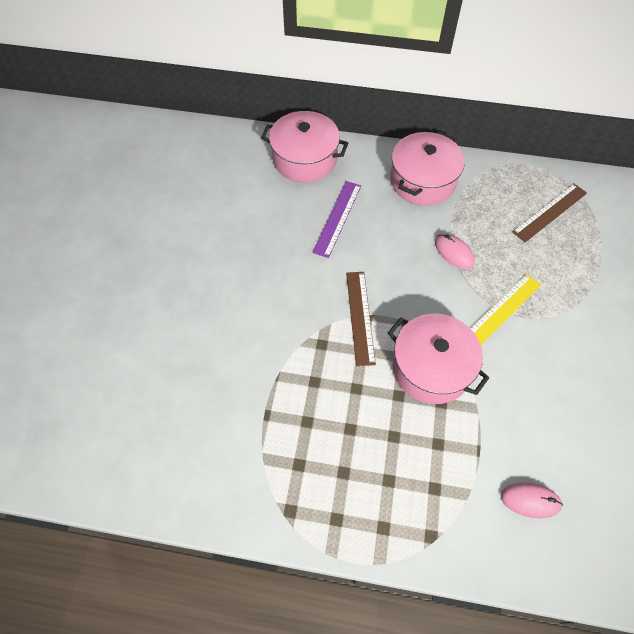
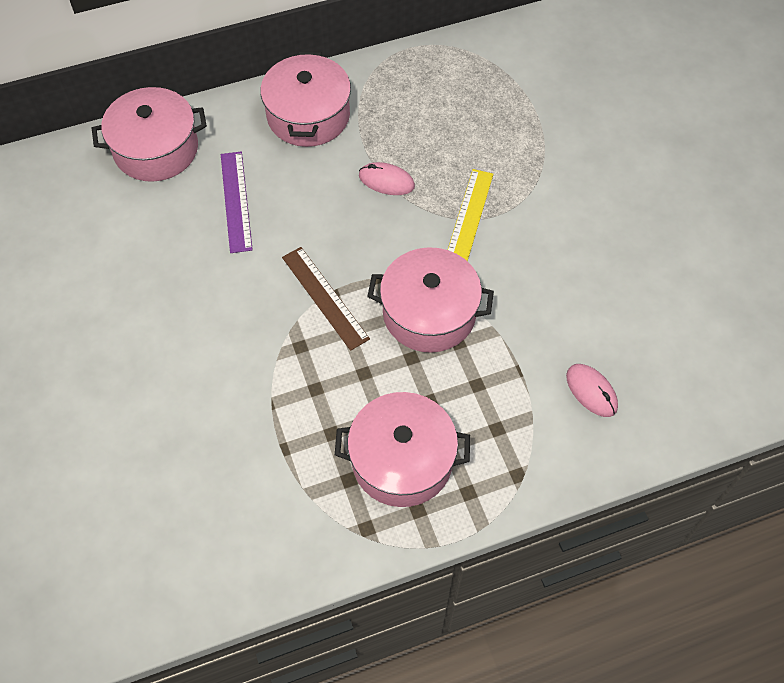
camera: 30 degrees left, 0 degrees up
(346, 472) = (402, 460): none -> pink pot
(530, 500) = (591, 391): pink mouse -> pink mouse turned 75 degrees clockwise
(549, 212) = (462, 91): brown ruler -> none

